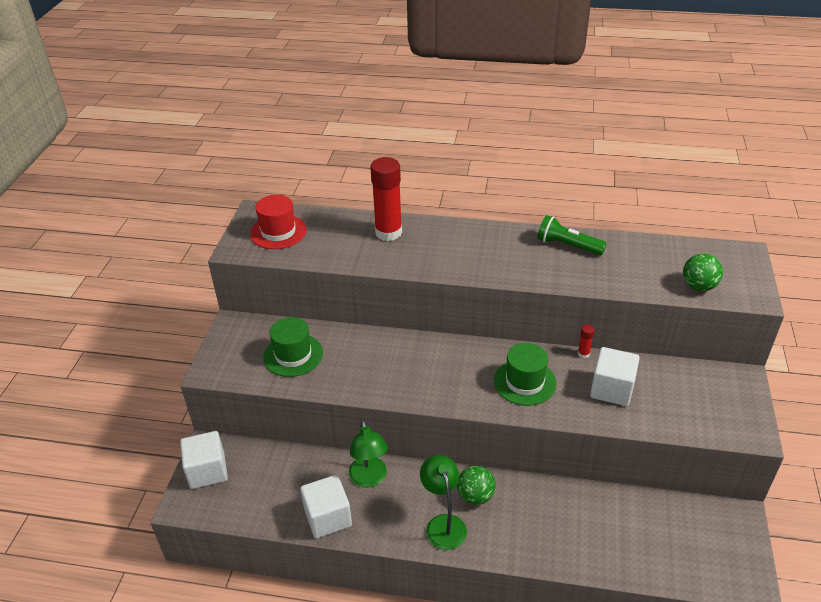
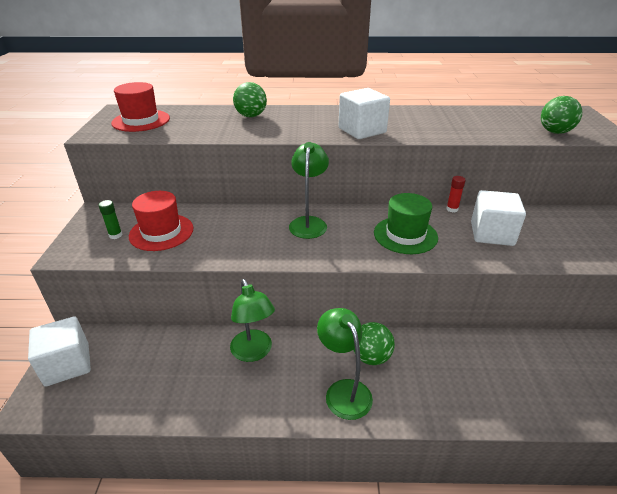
camera: 10 degrees left, 5 degrees down
(251, 354) = (115, 235): none -> green glue stick
(293, 355) = (161, 232): green hat -> red hat
(328, 517) = (210, 399): white cube -> white cube (362, 130)
(388, 233) = (251, 116): red glue stick -> green ball
(434, 357) = (308, 223): none -> green lamp
(567, 245) = (421, 115): green flashlight -> none

